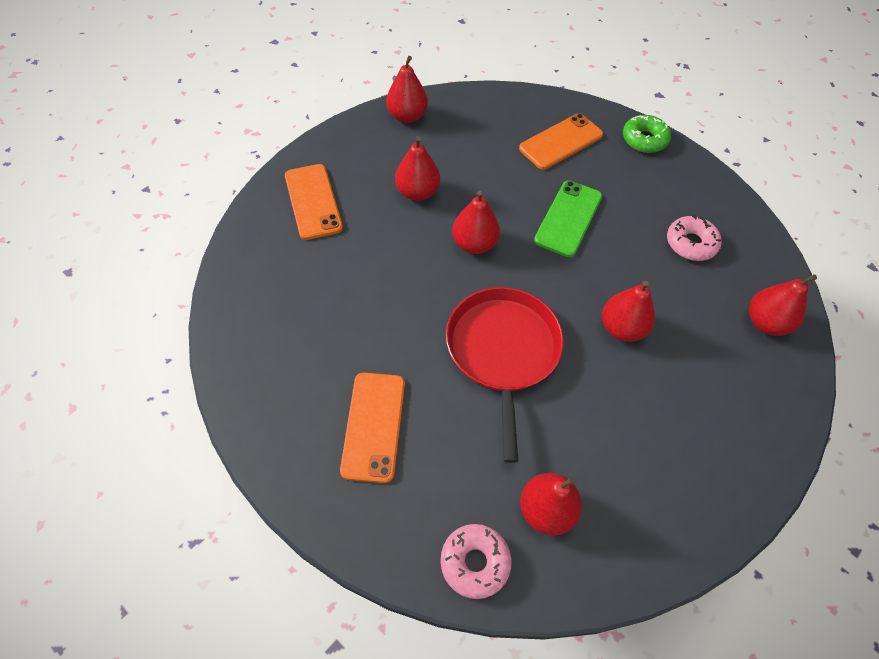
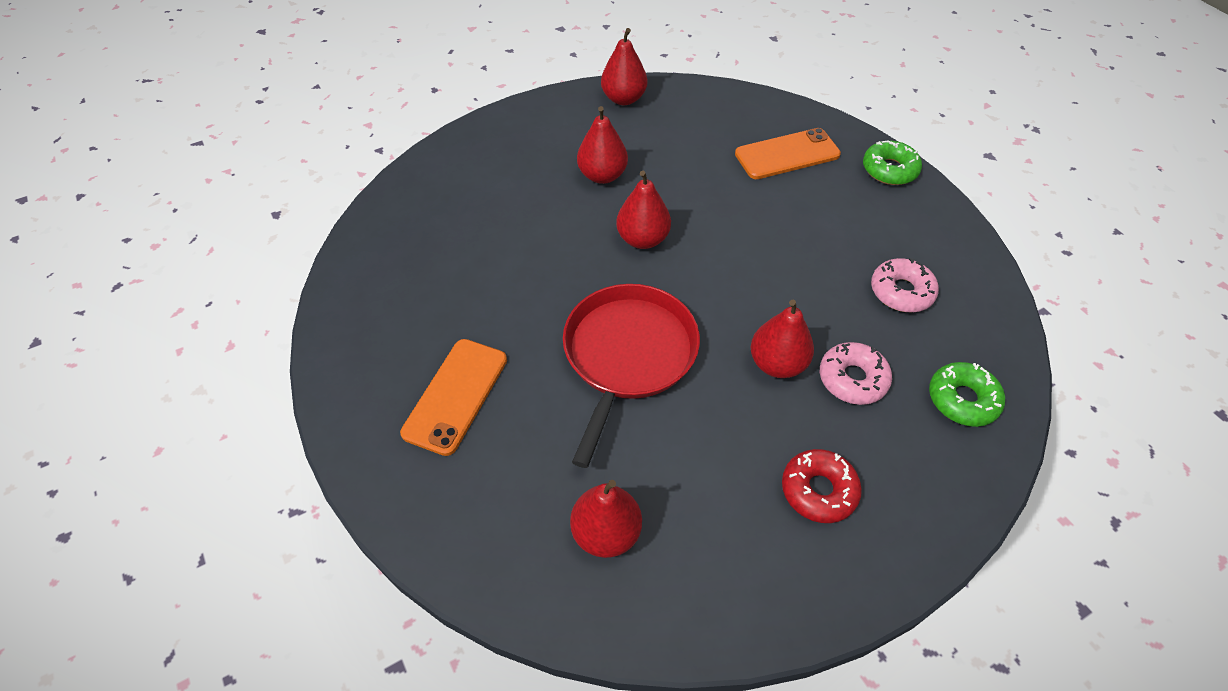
camera: 20 degrees right, 5 degrees down
(313, 201) = (489, 163): orange phone -> none
(475, 562) = (503, 564): pink donut -> pink donut (852, 379)
(568, 218) = (762, 235): green phone -> none
(691, 426) = (818, 490): none -> red donut
(765, 322) = (962, 399): red pear -> green donut

